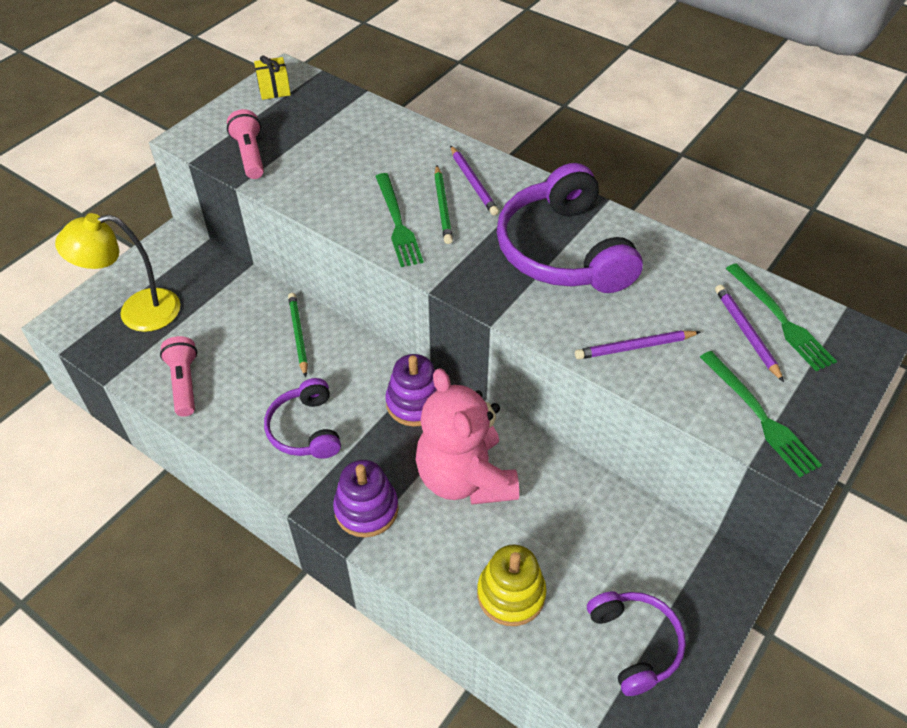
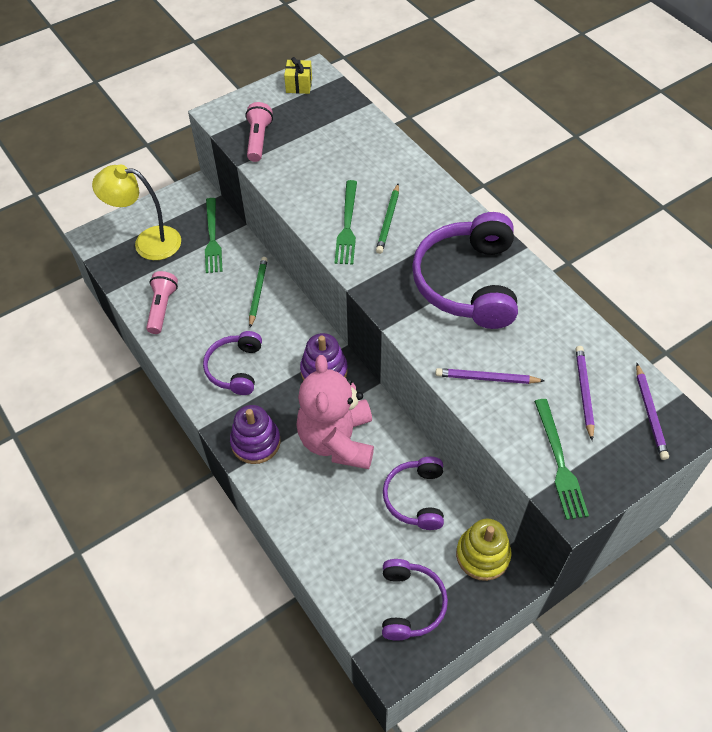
camera: 20 degrees right, 5 degrees up
(473, 183) = (421, 205): purple pencil -> purple pencil (650, 413)
(511, 594) = (334, 538): yellow stacking toy -> yellow stacking toy (482, 555)
(585, 516) = (416, 498): none -> purple headphones
(780, 319) = (619, 388): green fork -> green fork (212, 238)

